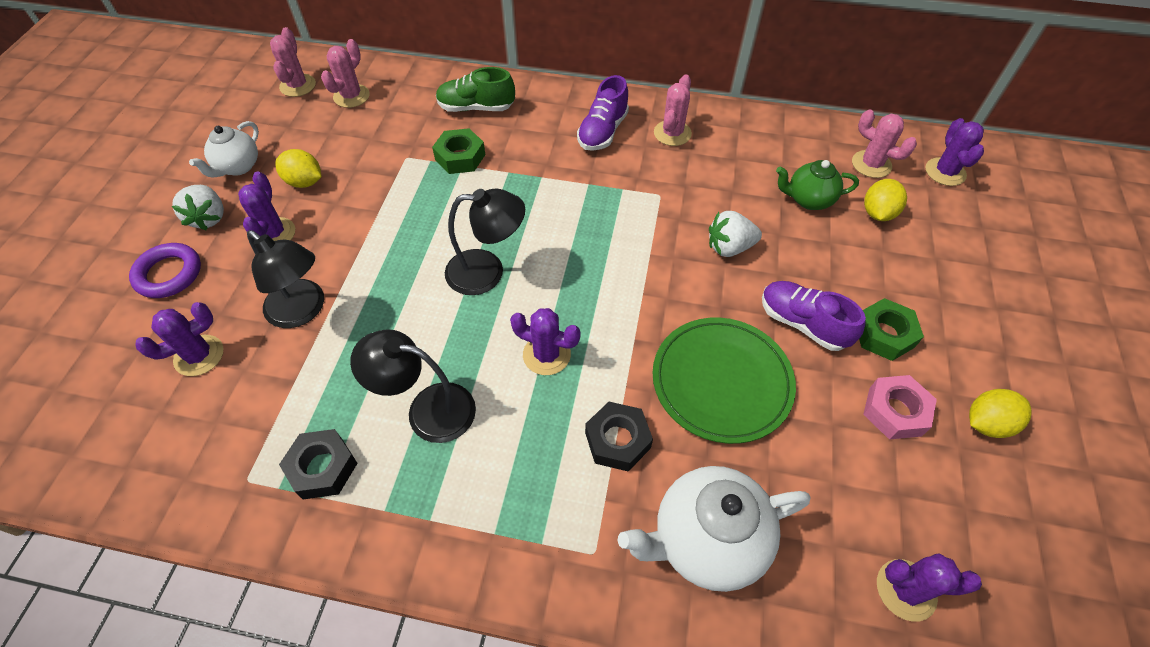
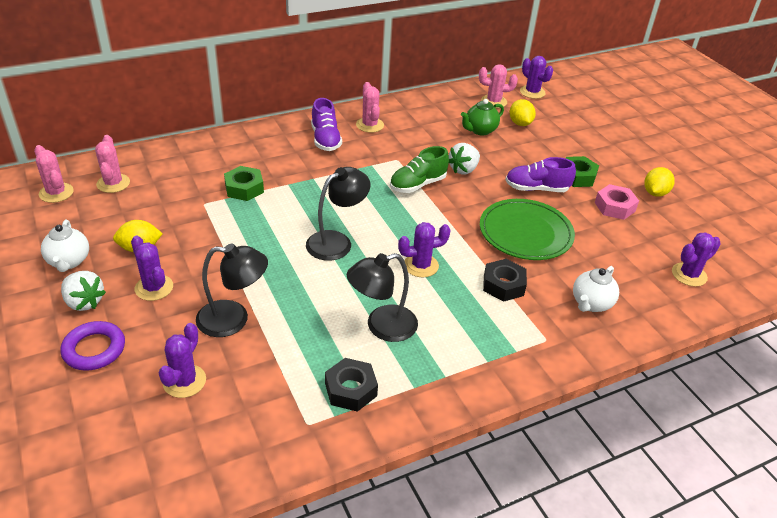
camera: 40 degrees left, 15 degrees down
(476, 108) = (222, 156): green shoe -> green shoe (418, 185)
(706, 540) = (591, 304): white teapot -> white teapot, size x0.60

